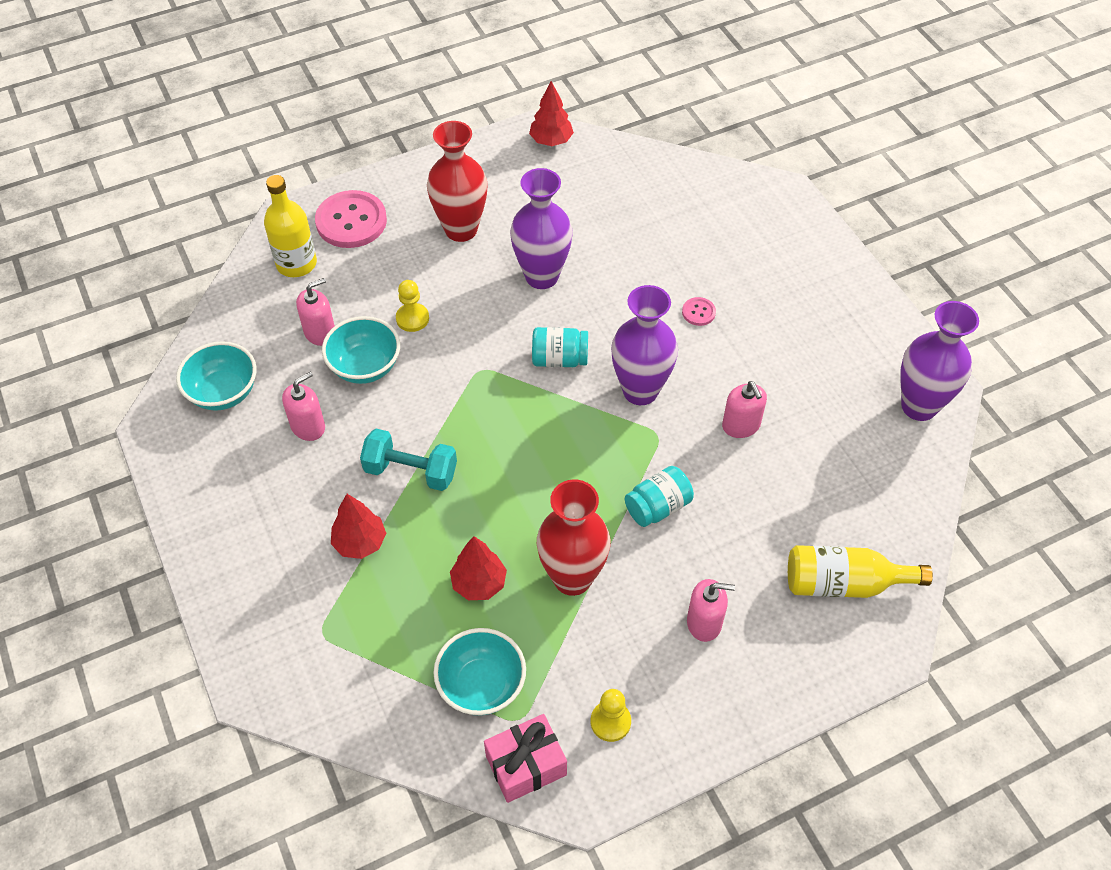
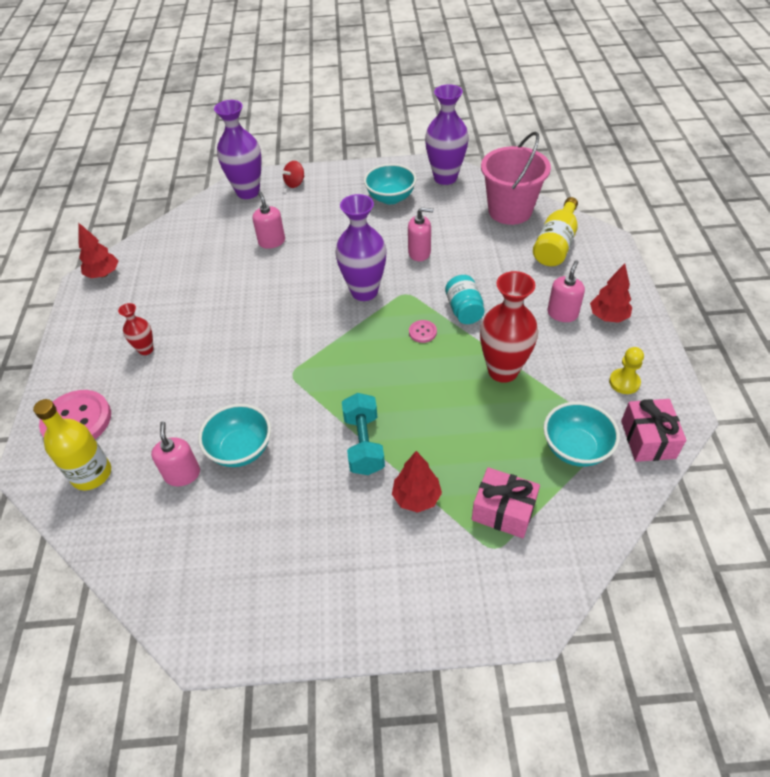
camera: 65 degrees left, 5 degrees down
(223, 392) = (199, 570): turquoise bowl -> turquoise bowl (390, 198)
(308, 426) = (278, 508): pink soap dispenser -> pink soap dispenser (272, 241)
(370, 630) = (503, 511): none -> pink gift
(411, 471) = (364, 444): turquoise dumbbell -> turquoise dumbbell turned 45 degrees counterclockwise
(412, 318) = (213, 404): yellow pawn -> none
(461, 229) = (146, 349): red vase -> red vase, size x0.51
(479, 583) = (486, 427): red tree -> red tree (608, 317)
(542, 276) = (228, 315): purple vase -> purple vase (248, 192)
(559, 359) = (311, 326): turquoise jar -> none
(698, 312) = (317, 245): pink button -> pink button (422, 332)
(805, 243) = (295, 183): none -> red spinning top
(888, 507) = (510, 211): none -> pink bucket

